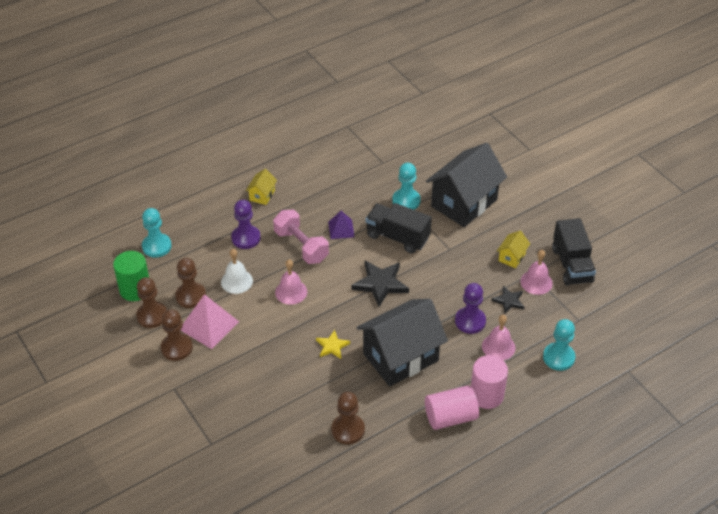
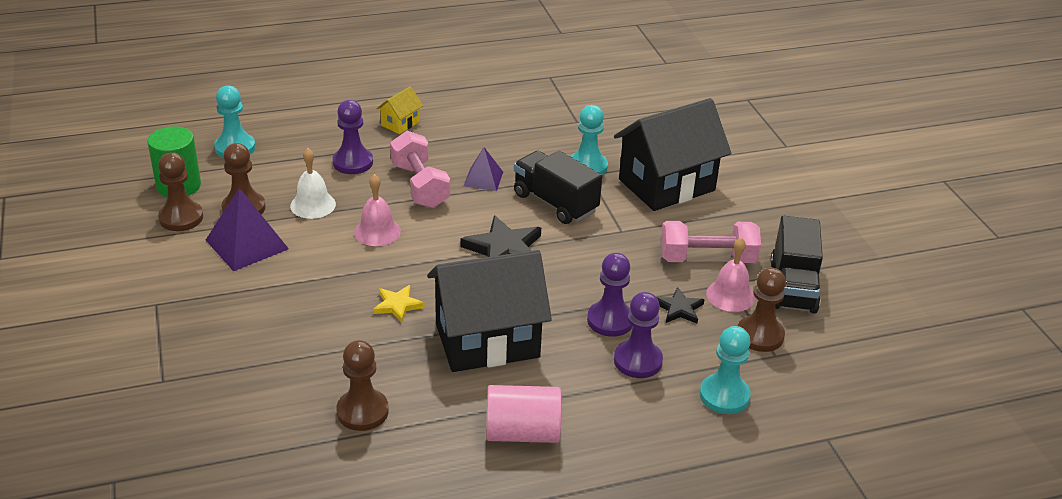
camera: 15 degrees right, 10 degrees down
(177, 348) = (189, 259): brown pawn -> brown pawn (760, 335)
(209, 325) = (247, 244): pink pyramid -> purple pyramid
(486, 395) = (591, 417): pink cylinder -> none
(498, 347) = (637, 361): pink bell -> purple pawn
(512, 257) = (707, 259): yellow house -> pink dumbbell

